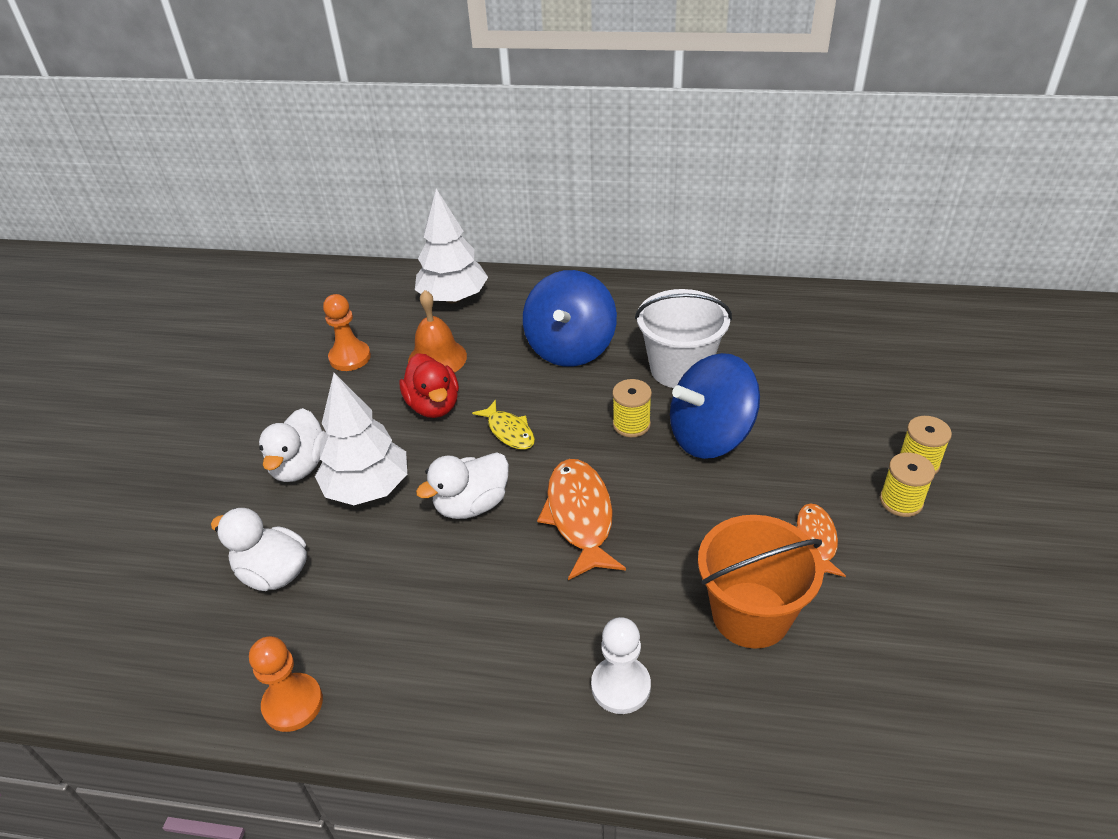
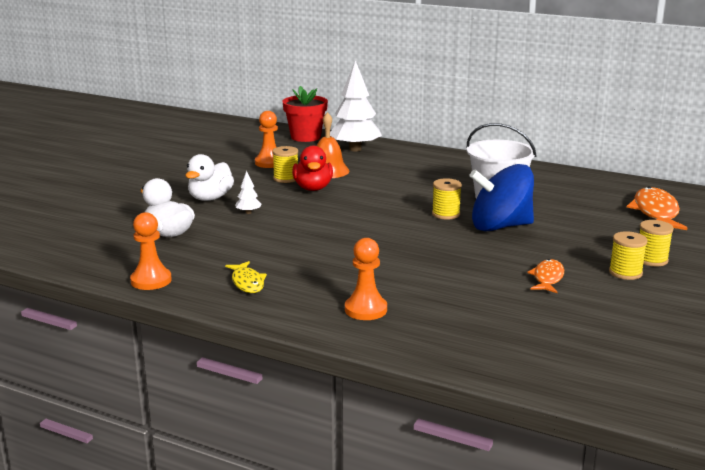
camera: 15 degrees right, 20 degrees down
(367, 488) = (248, 212): white tree -> white tree, size x0.41
(375, 283) = (305, 137): none -> red flower pot
(387, 391) = (286, 178): none -> yellow spool
(471, 504) = (313, 228): white duck -> none
(509, 431) = (357, 205): yellow fish -> yellow fish (247, 282)
(570, 347) = (424, 179): blue spinning top -> none
(580, 516) = (383, 243): orange fish -> orange fish (655, 212)
(621, 686) = (365, 309): white pawn -> orange pawn
(750, 614) = (477, 298): orange bucket -> none

